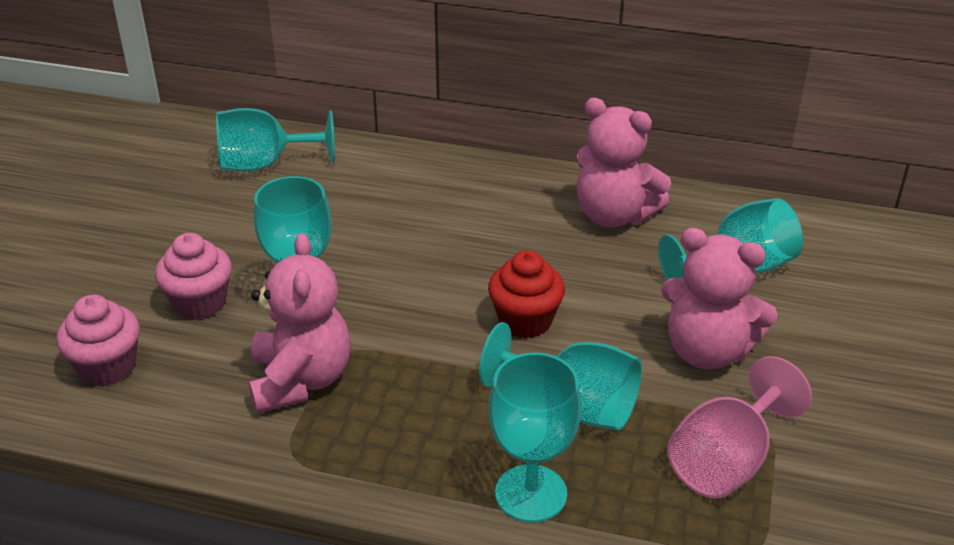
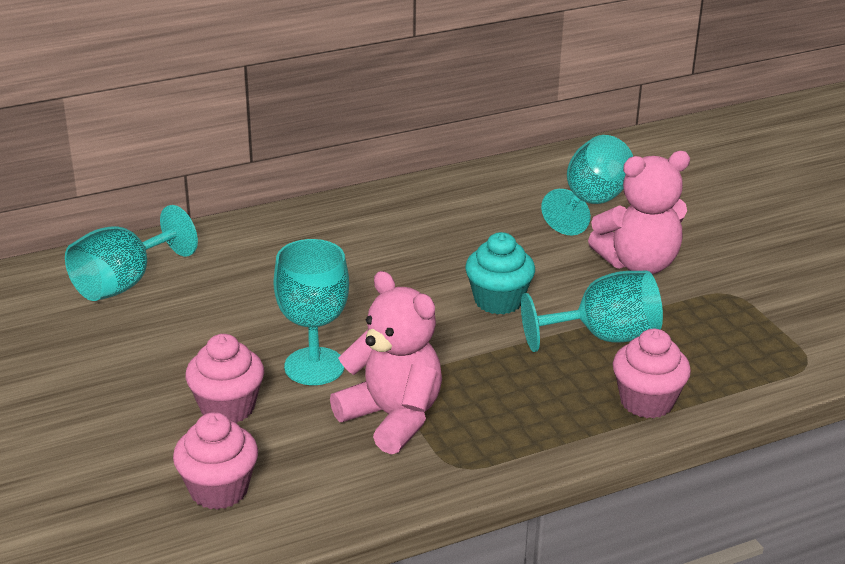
camera: 40 degrees left, 5 degrees down
(525, 321) = (498, 301): red cupcake -> turquoise cupcake
(531, 493) = (646, 401): turquoise goblet -> pink cupcake
(614, 215) = (463, 204): pink teddy bear -> none
(726, 461) = (732, 322): pink goblet -> none

